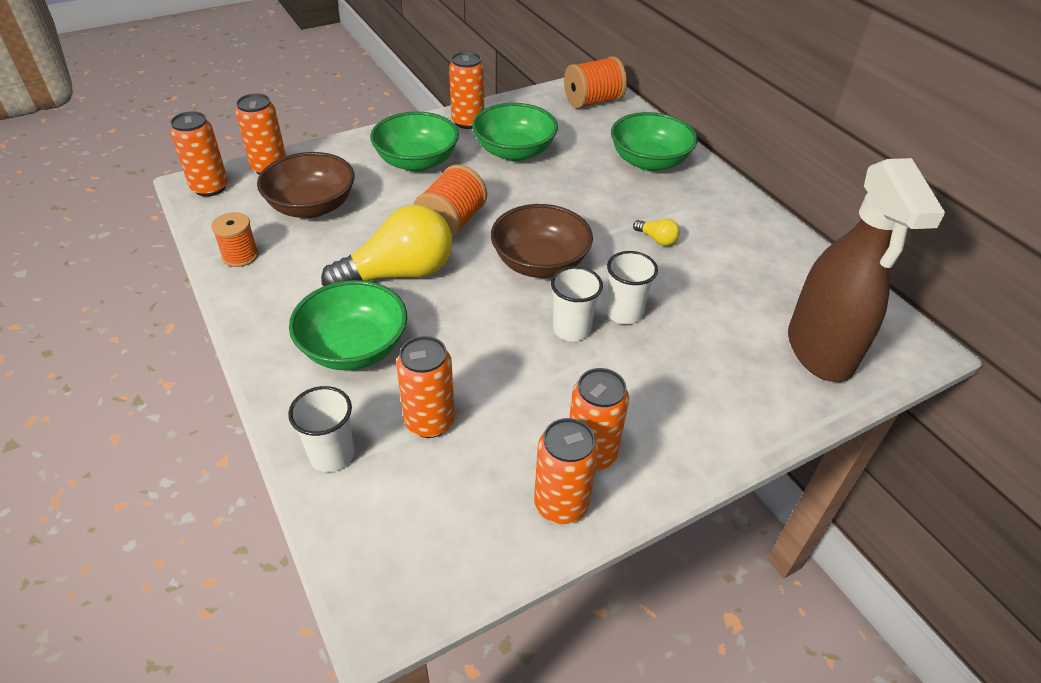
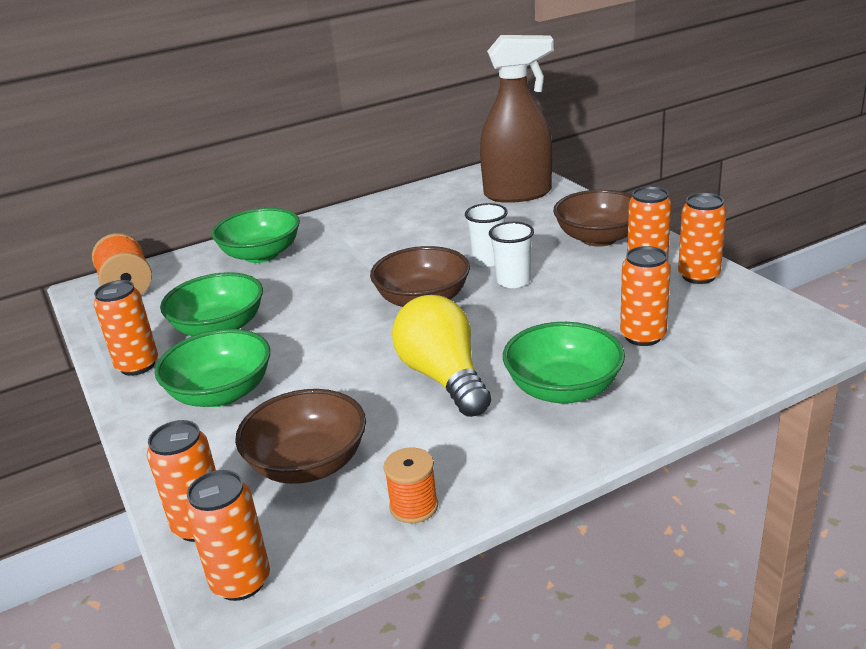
camera: 85 degrees left, 15 degrees down
(332, 455) = (701, 380): white cup -> none
(451, 223) = (354, 355): orange spool -> none
(657, 239) = (388, 249): yellow light bulb -> none
(679, 417) = (599, 238): none -> brown bowl

